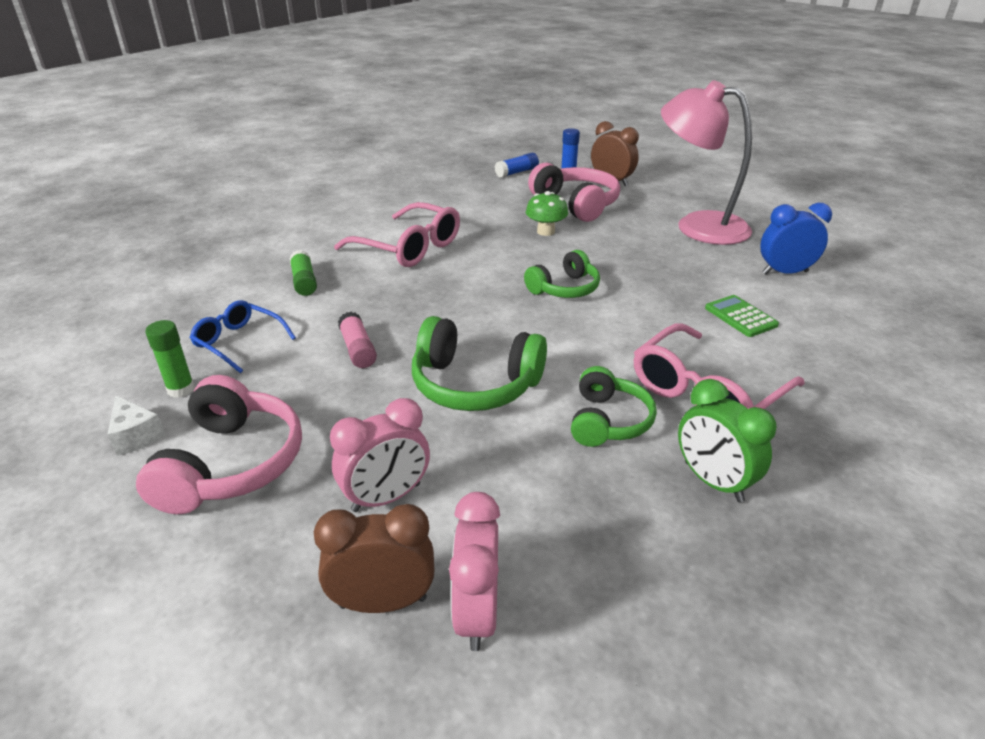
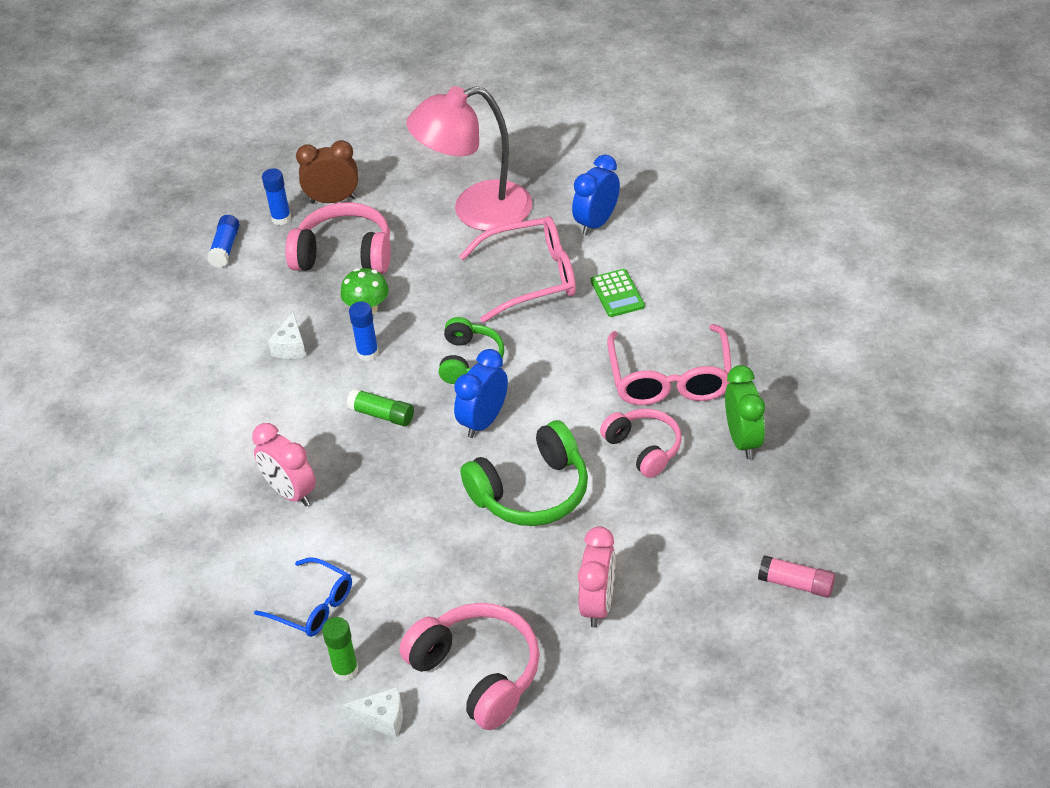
camera: 45 degrees left, 10 degrees up
(239, 342) = (313, 606): blue glasses -> blue glasses turned 135 degrees counterclockwise
(304, 282) = (258, 518): green glue stick -> green glue stick (382, 415)
(358, 349) = (411, 535): pink glue stick -> pink glue stick (796, 584)
(383, 602) = (681, 650): brown clock -> none
(409, 247) = (282, 415): pink glasses -> pink glasses (531, 277)
(472, 224) = (291, 347): none -> white cheese
(476, 613) = (728, 612): pink clock -> pink clock (290, 492)
(508, 250) = (368, 353): none -> blue glue stick
(516, 324) = (483, 421): none -> blue clock
(608, 421) = (644, 448): green headphones -> pink headphones
(713, 481) = (743, 440): green clock -> green clock turned 105 degrees counterclockwise
(740, 317) = (617, 294): green calculator -> green calculator turned 120 degrees counterclockwise

